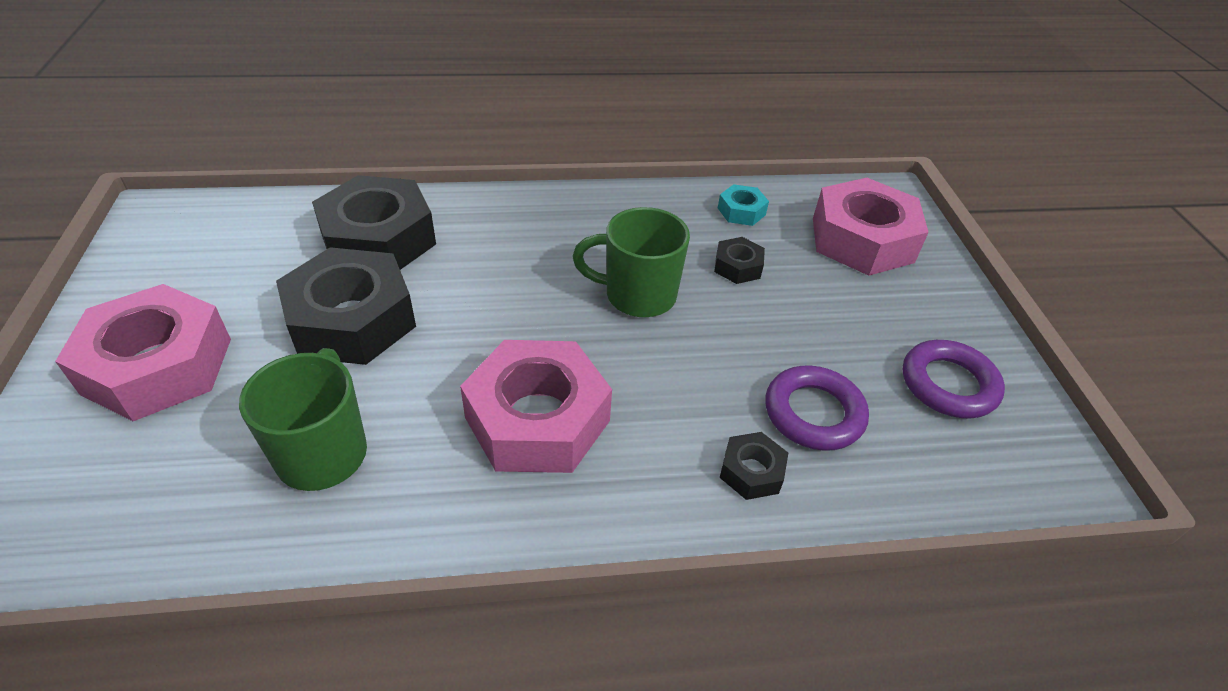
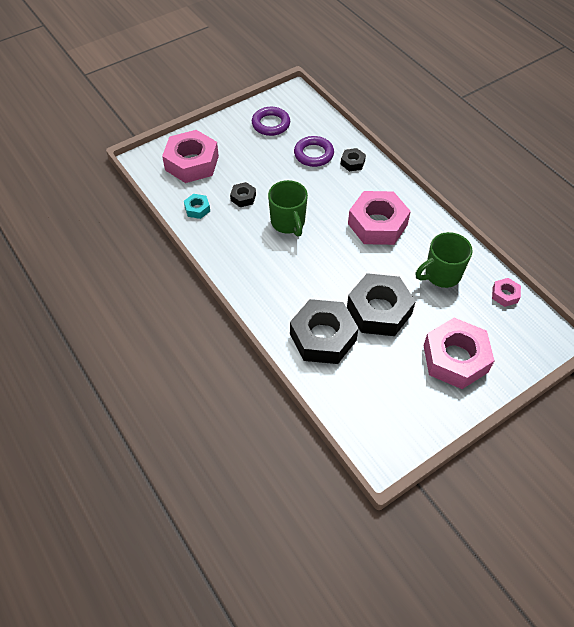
camera: 115 degrees left, 10 degrees up
(160, 539) = (505, 295): none -> pink nut

